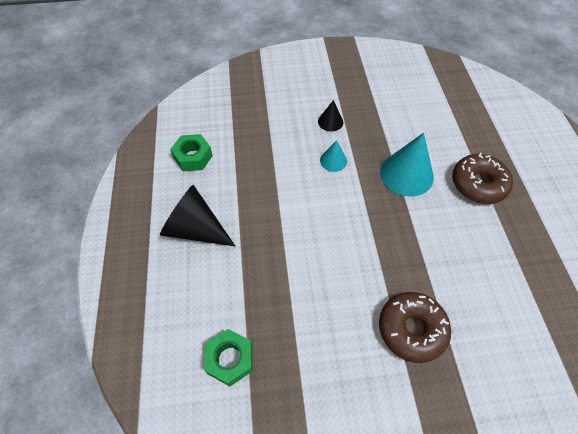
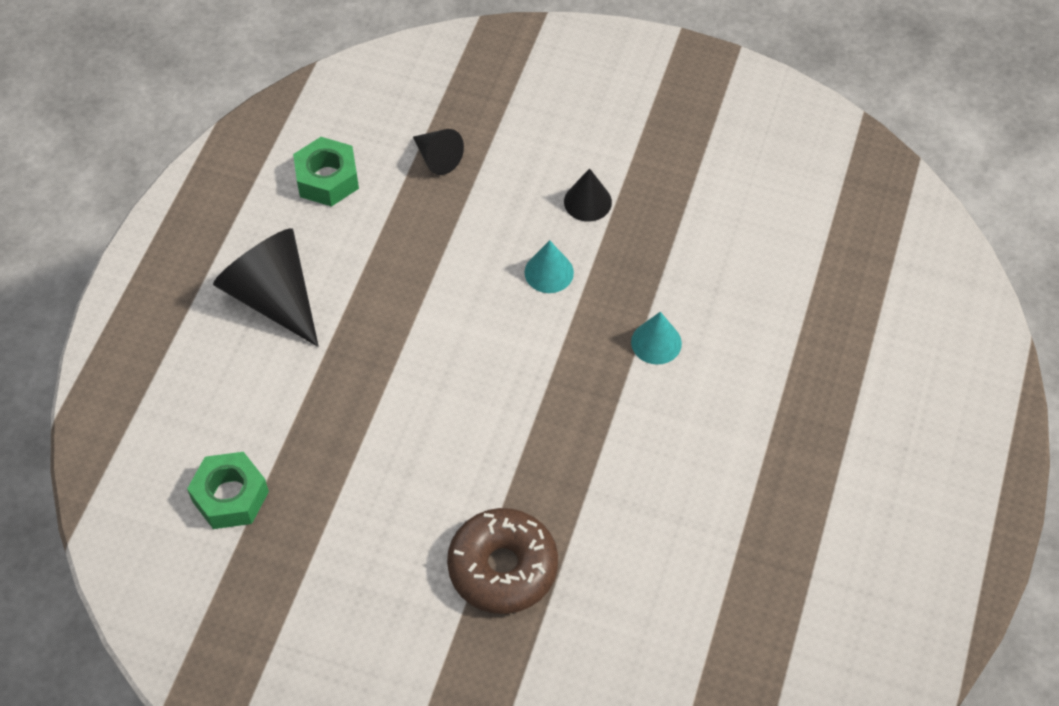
camera: 25 degrees right, 0 degrees up
(245, 127) = (437, 158): none -> black cone
(406, 174) = (656, 342): turquoise cone -> turquoise cone, size x0.52
(478, 184) = (766, 406): brown donut -> none

